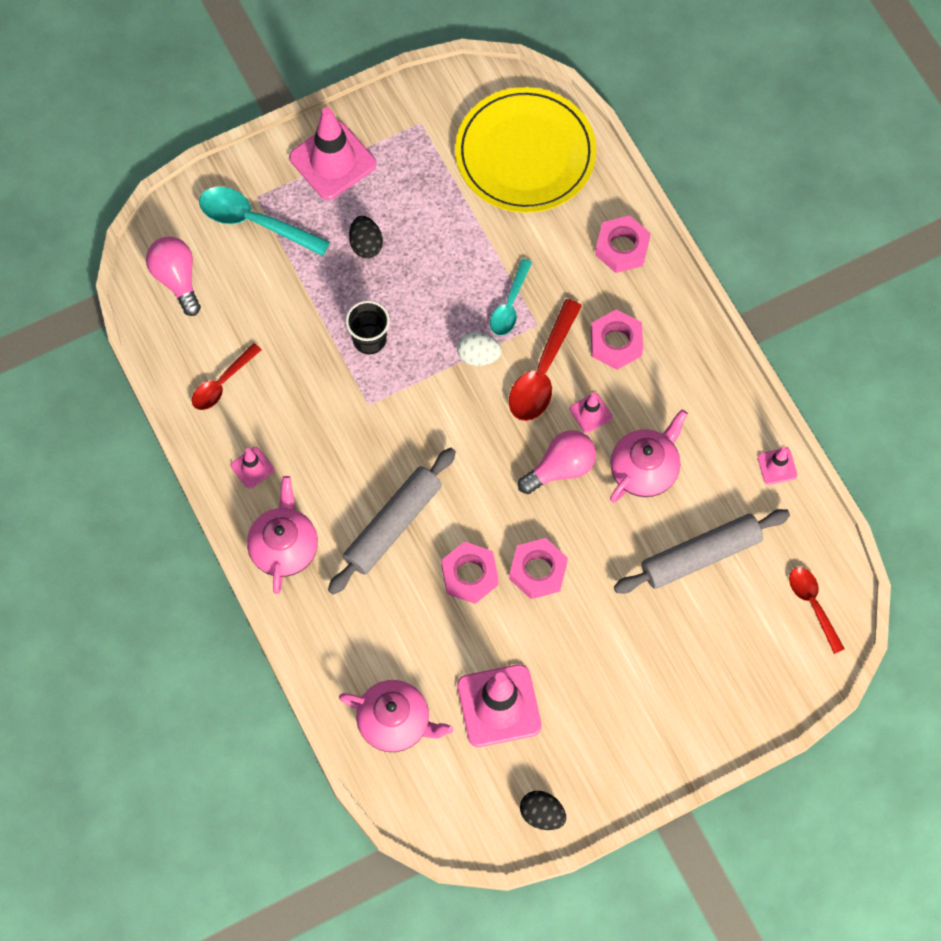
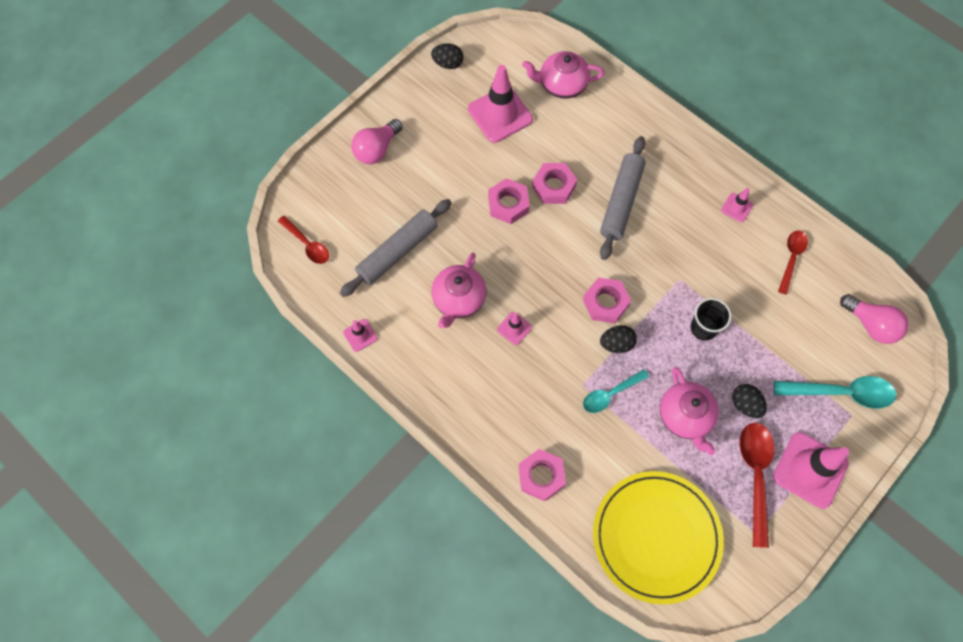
camera: 160 degrees right, 0 degrees up
(284, 547) = (686, 164): pink teapot -> pink teapot (685, 416)
(478, 356) = (616, 344): white egg -> black egg
(510, 304) = (610, 394): turquoise spoon -> turquoise spoon turned 120 degrees counterclockwise
(543, 371) = (563, 348): red spoon -> red spoon (755, 476)
(561, 468) = (520, 280): pink light bulb -> pink light bulb (377, 149)
(616, 343) = (515, 391): pink nut -> pink nut (605, 303)

